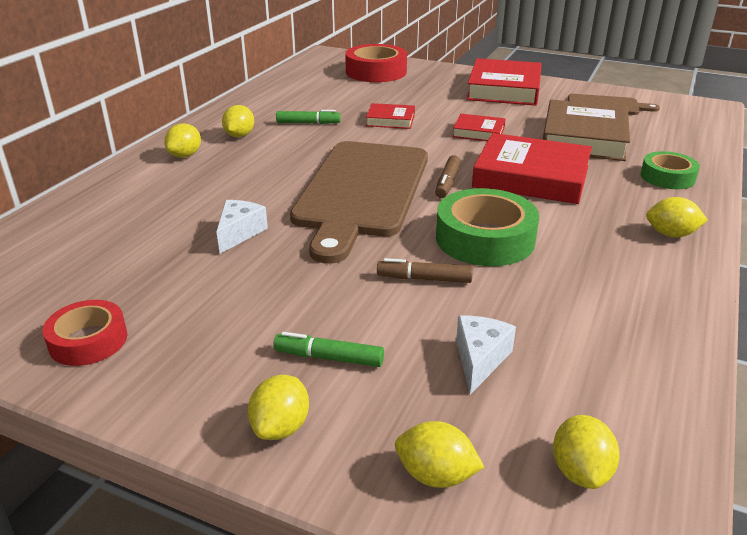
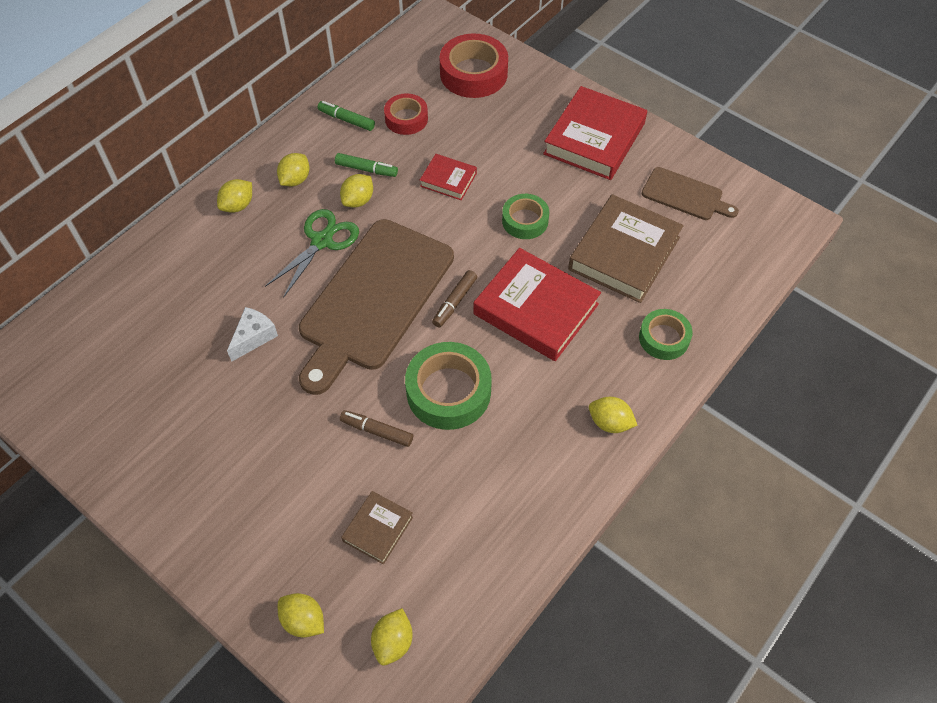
camera: 15 degrees right, 25 degrees up
(88, 340) = (119, 441): red tape -> red tape (406, 119)
(281, 427) = (223, 556): yellow lemon -> yellow lemon (358, 200)
(285, 165) = (322, 241): none -> green scissors
(329, 357) = (275, 500): green marker -> green marker (346, 120)
(478, 132) = (525, 221): red book -> green tape
(480, 359) = (378, 529): white cheese -> brown book

